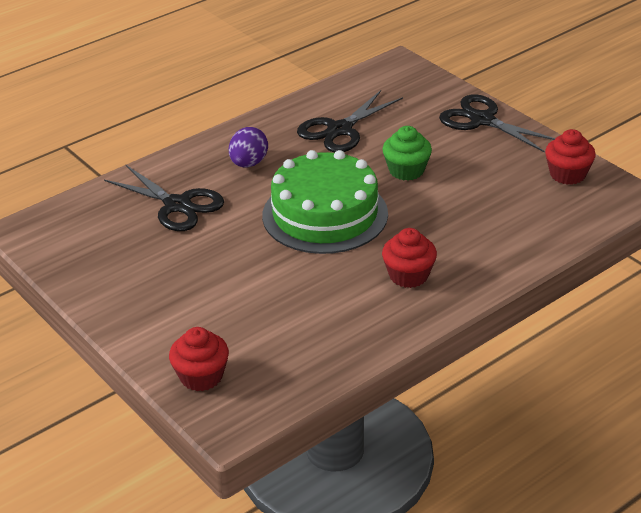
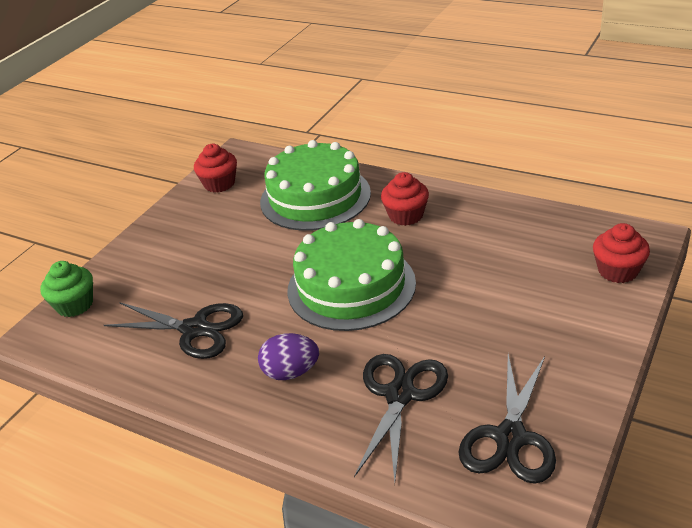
camera: 110 degrees left, 0 degrees up
(406, 170) = (252, 263): green cupcake -> green cupcake (75, 305)
(482, 120) = (145, 246): black scissors -> black scissors (510, 437)
(492, 227) = (315, 197): none -> green cake

